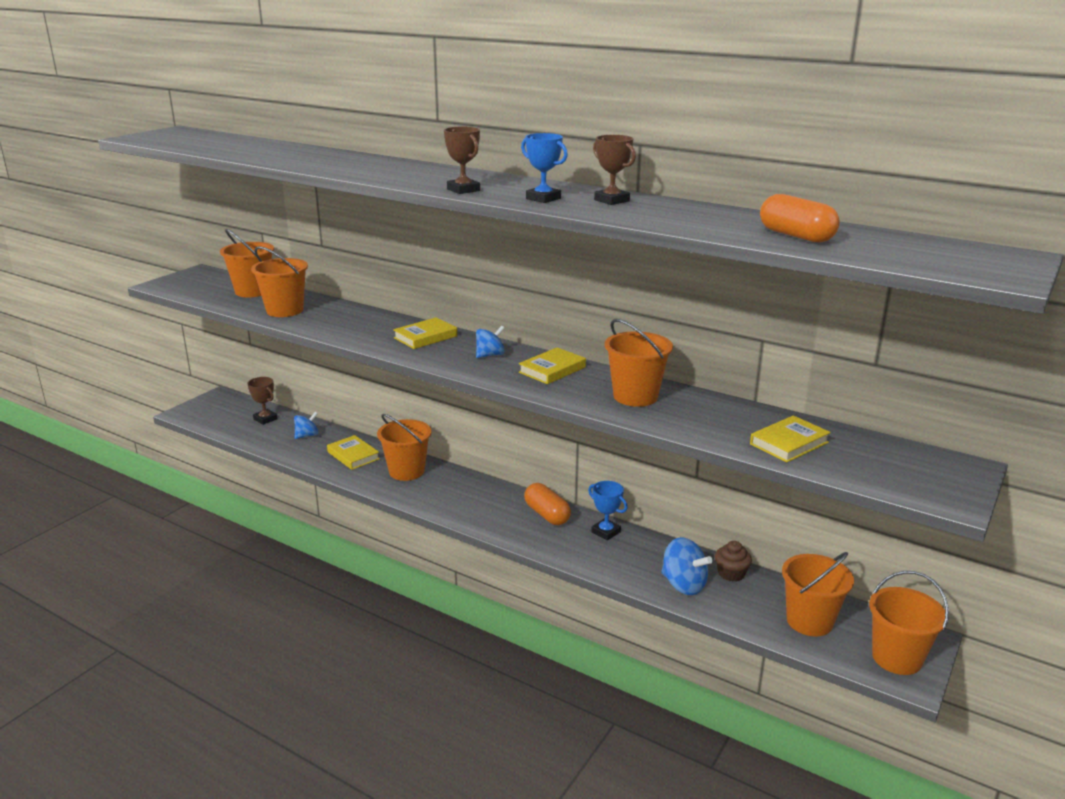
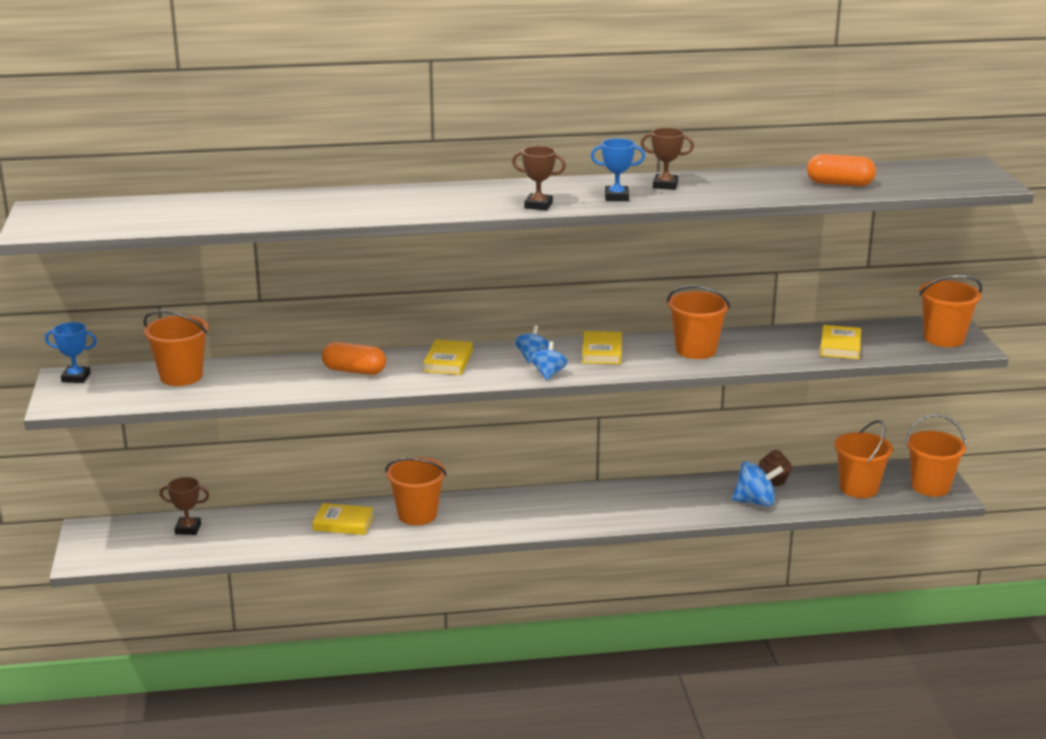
camera: 40 degrees left, 0 degrees up
(285, 310) = (263, 383): orange bucket -> orange bucket (944, 338)
(307, 435) = (263, 525): blue spinning top -> blue spinning top (548, 374)
(547, 514) = (589, 497): orange capsule -> orange capsule (354, 371)
(606, 532) = (651, 490): blue trophy -> blue trophy (76, 378)

